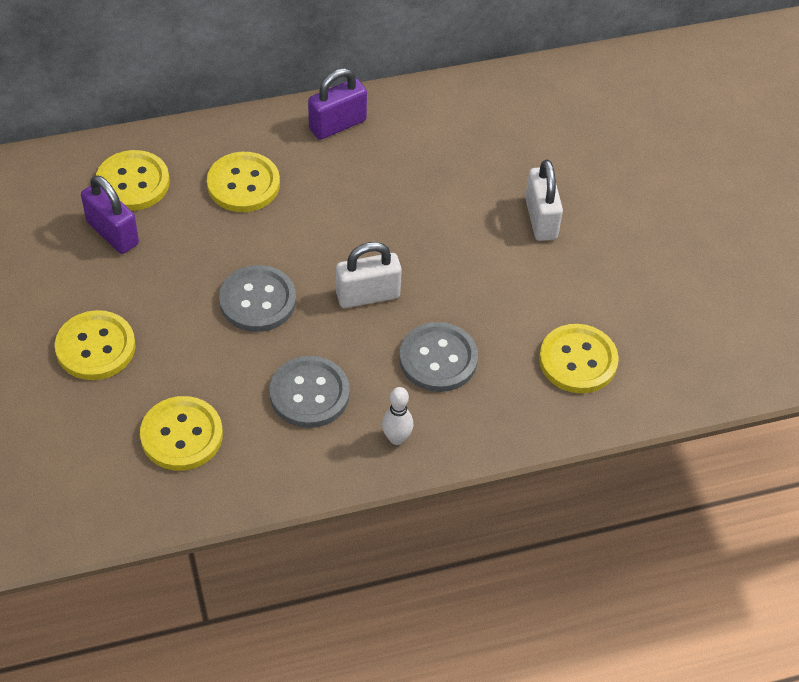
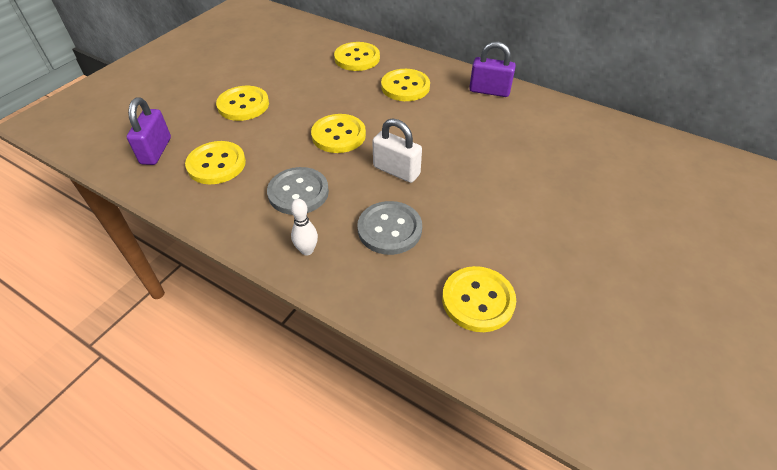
camera: 50 degrees right, 5 degrees down
(112, 233) = (319, 70): purple padlock -> purple padlock (156, 151)
(257, 300) = (338, 135): grey button -> yellow button
(541, 219) = (556, 204): white padlock -> none

